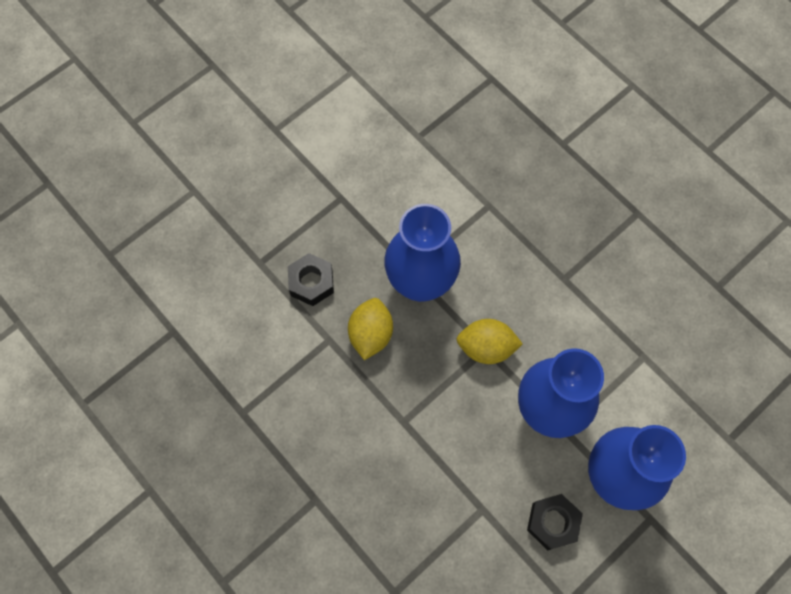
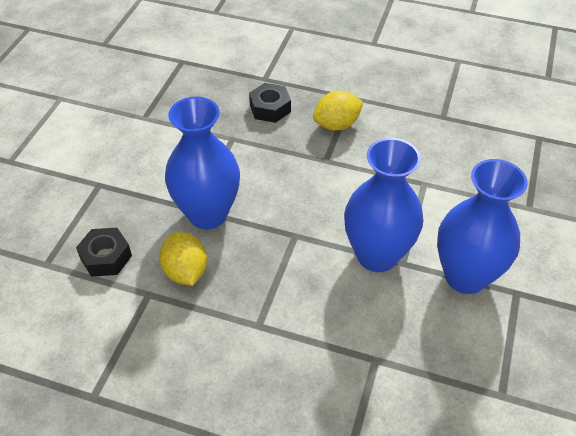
camera: 30 degrees left, 20 degrees down
(486, 347) = (295, 234): yellow lemon -> yellow lemon (337, 125)
(552, 523) = (442, 337): black nut -> black nut (270, 108)

